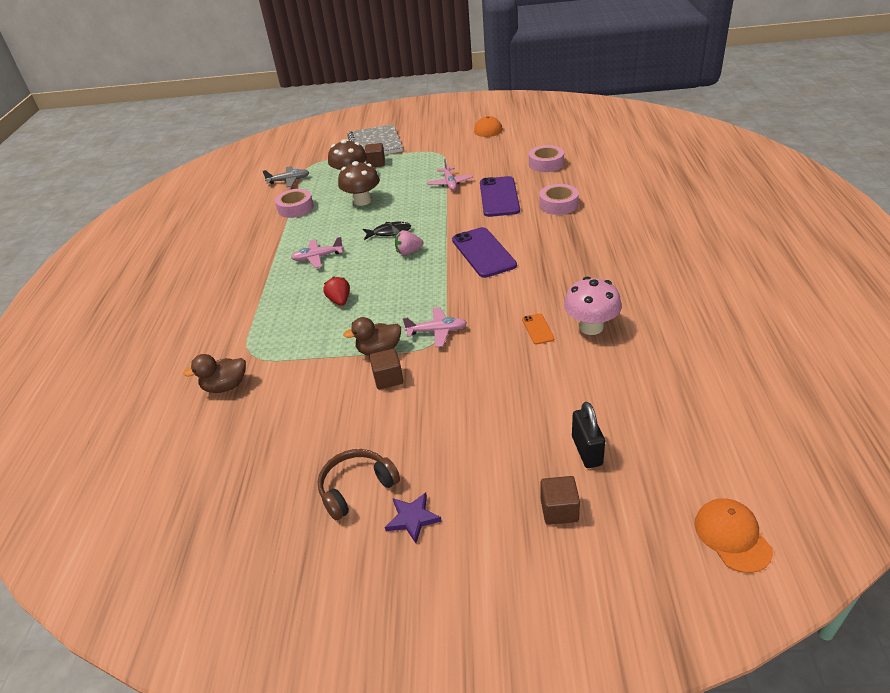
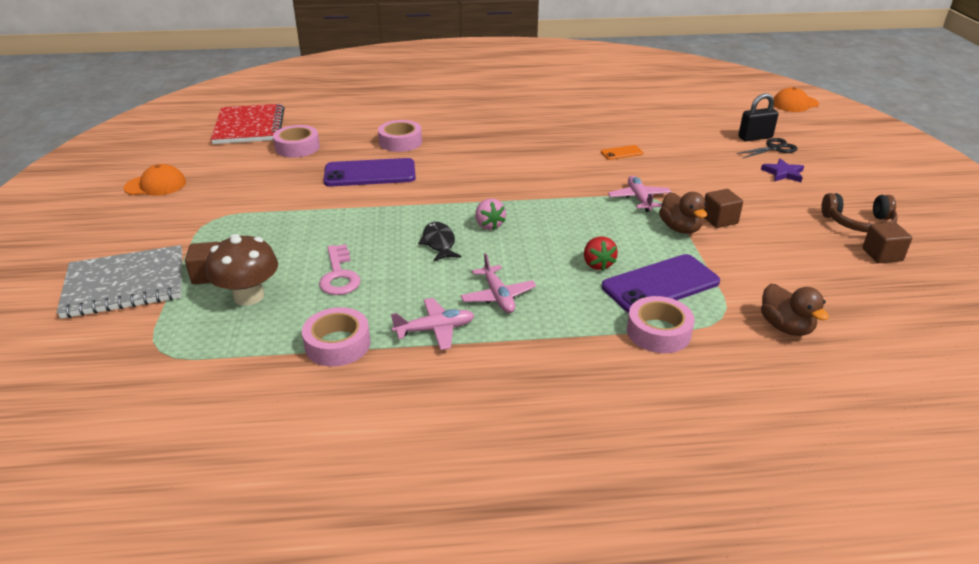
camera: 100 degrees left, 5 degrees down
(251, 322) = (658, 332): none -> pink tape
(289, 181) = (219, 373): grey plane -> none
(339, 301) = (597, 264): red strawberry -> red strawberry turned 75 degrees counterclockwise
(356, 488) = (858, 223): brown headphones -> brown headphones turned 45 degrees counterclockwise
(362, 201) = (339, 275): brown mushroom -> pink key
(412, 518) = (866, 197): purple star -> purple star (783, 173)
(450, 183) = (317, 206): pink plane -> pink plane (435, 330)
(483, 252) = (494, 180): purple phone -> purple phone (660, 284)
(553, 462) = (774, 148): none -> black scissors
(559, 510) = (814, 147): brown cube -> brown cube (882, 255)
(584, 140) = (249, 126): none -> red notebook
(591, 327) = (613, 132): pink mushroom -> none

